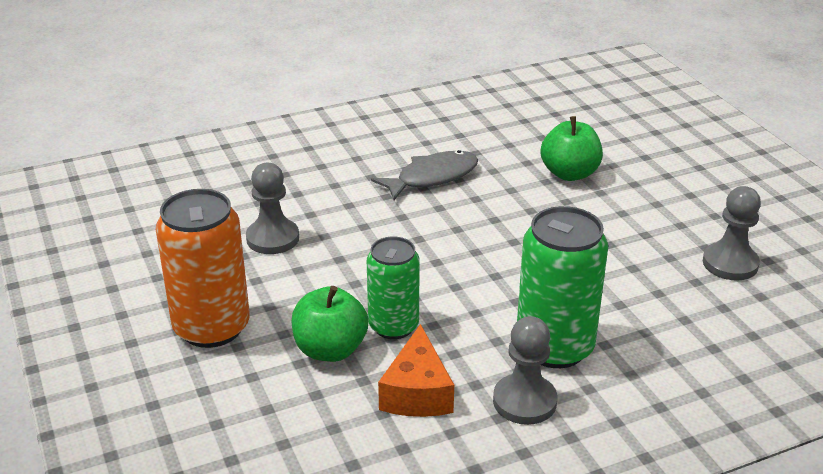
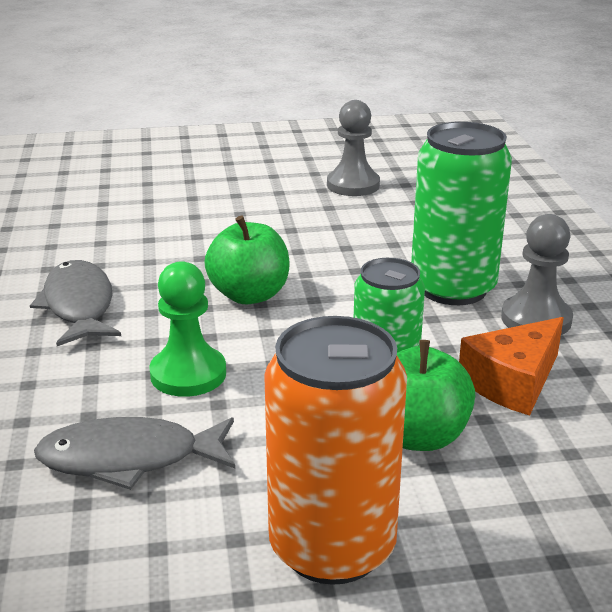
camera: 75 degrees left, 5 degrees down
(272, 238) = (129, 459): grey pawn -> grey fish
(367, 240) = (188, 374): none -> green pawn
(417, 392) = (512, 382): orange cheese -> orange cheese turned 120 degrees clockwise
(569, 173) = (145, 224): green apple -> green apple (249, 295)

